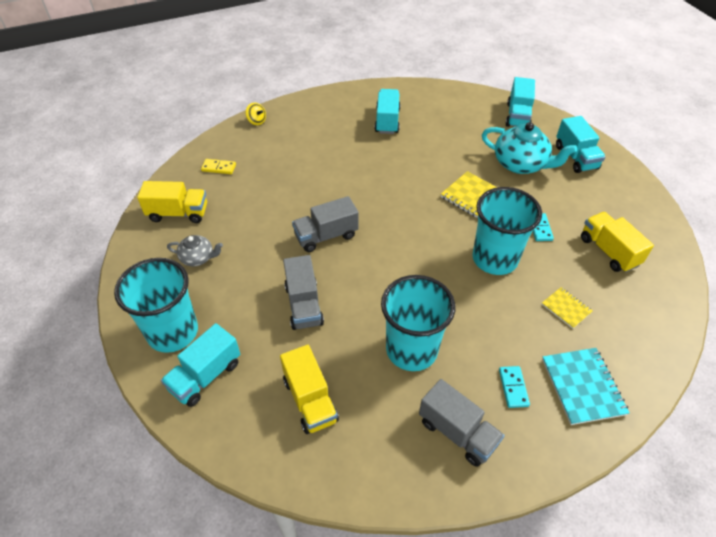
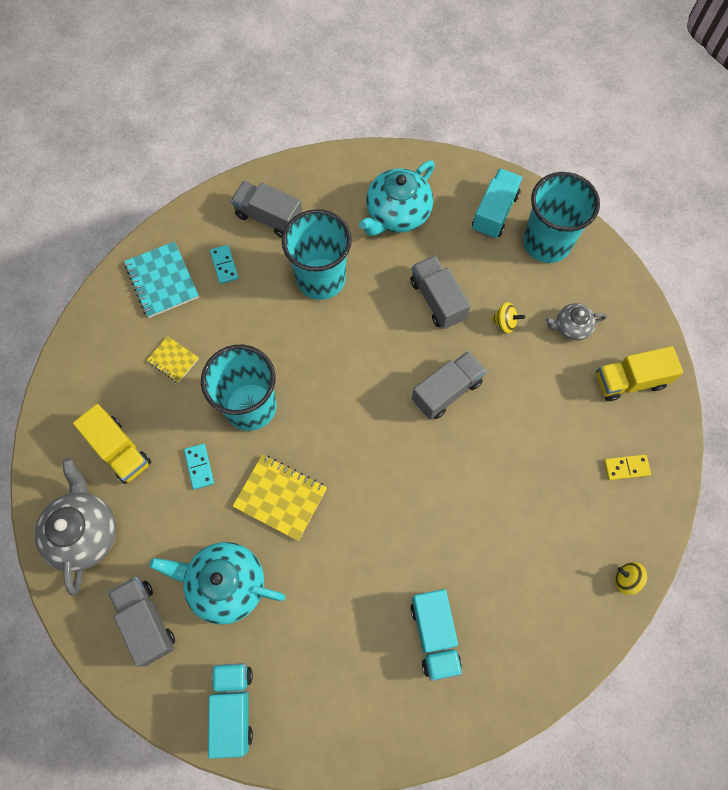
camera: 165 degrees right, 20 degrees up
(252, 273) = (505, 323): none -> yellow spinning top
(310, 400) = (397, 214): yellow truck -> turquoise teapot
(576, 157) = (146, 622): turquoise truck -> grey truck
(629, 208) = (84, 532): none -> grey teapot

